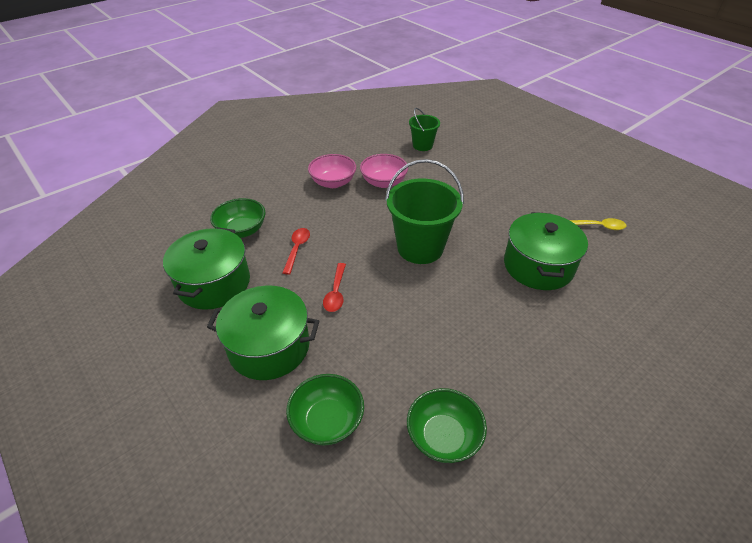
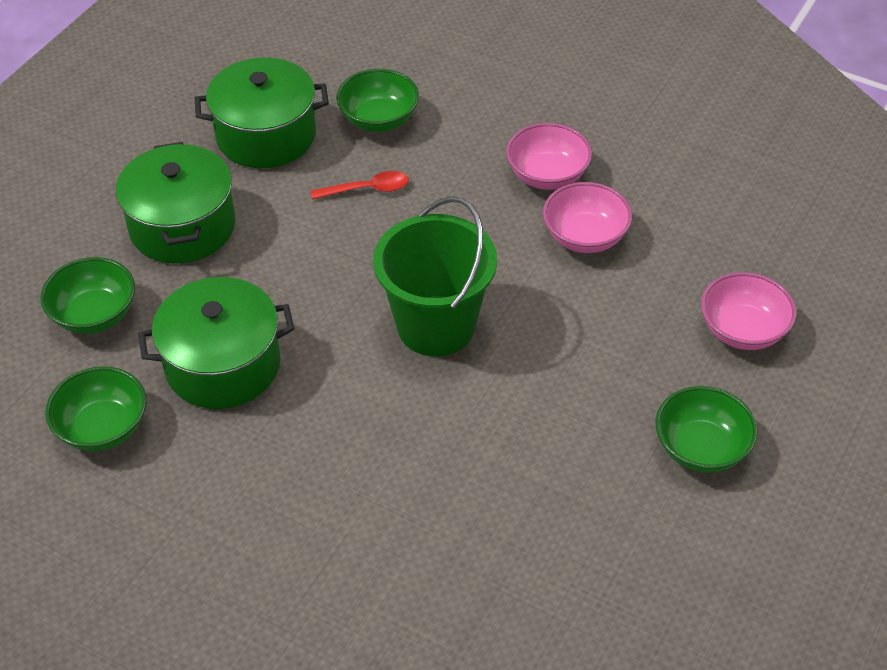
camera: 70 degrees right, 5 degrees up
(336, 293) = (298, 258): red spoon -> none
(422, 145) = (737, 259): green bucket -> none
(465, 156) = (742, 330): none -> pink bowl
(530, 185) = (701, 448): none -> green bowl
(538, 266) = (463, 488): green pot -> green pot (223, 365)
(598, 226) = (621, 570): yellow spoon -> none

